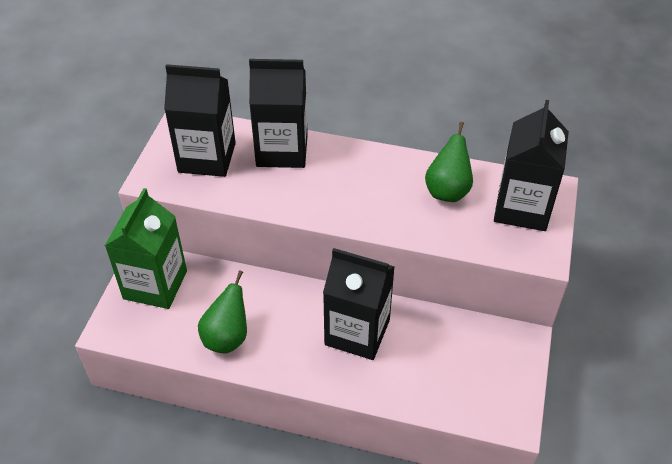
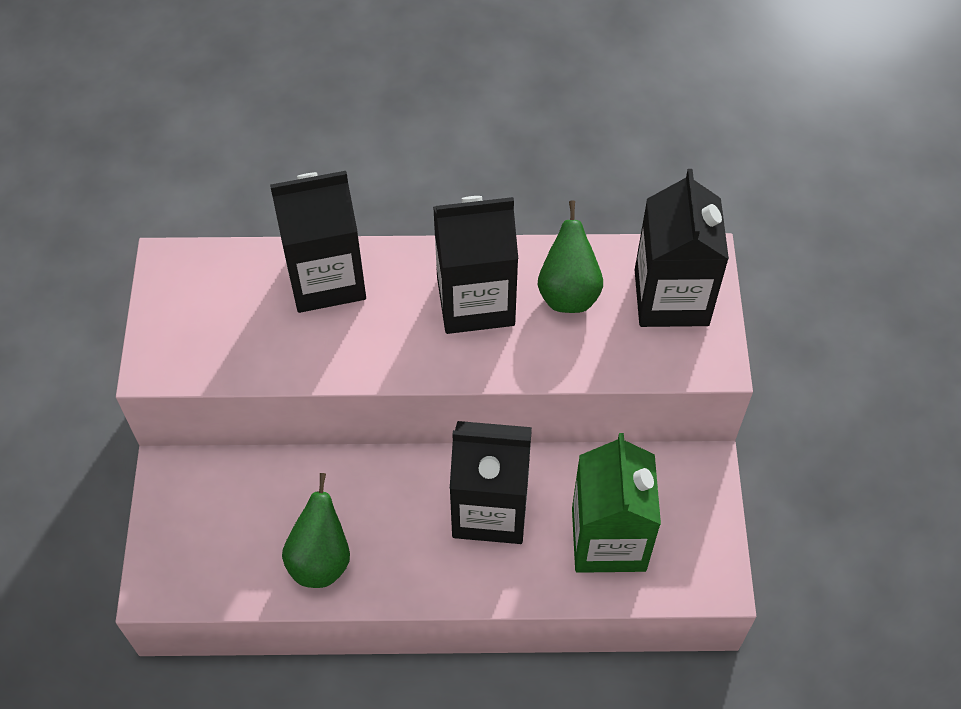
camera: 15 degrees left, 10 degrees up
(155, 285) = (196, 506): green carton -> green carton (608, 539)
(207, 157) = (224, 313): black carton -> black carton (475, 301)

